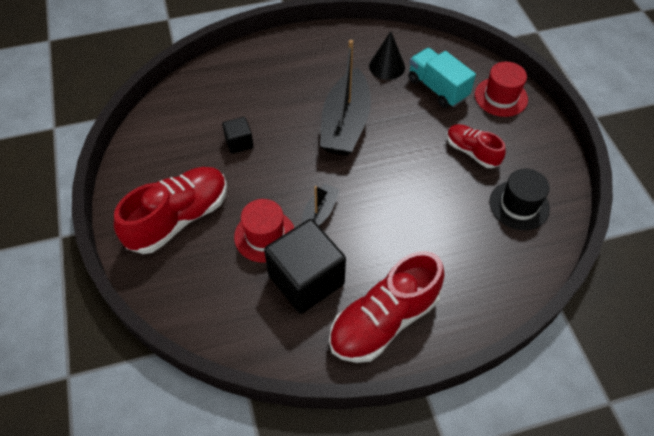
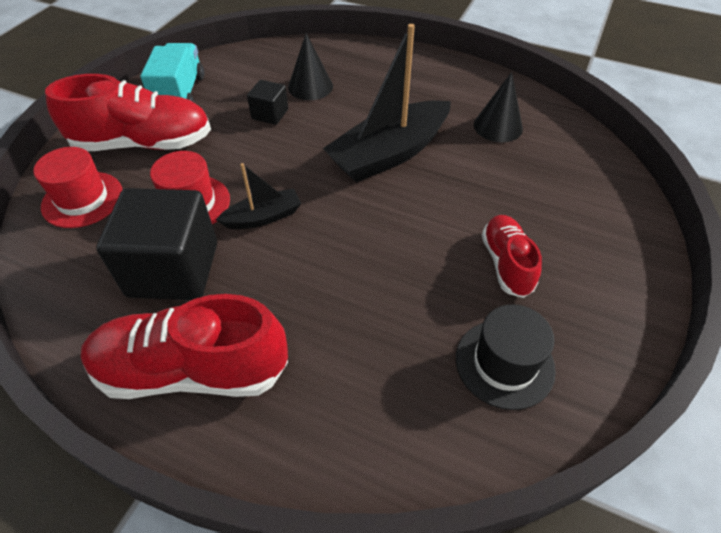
camera: 40 degrees right, 5 degrees down
(241, 105) = (310, 86): none -> black cone
(437, 88) = (535, 176): turquoise truck -> turquoise truck (180, 94)
(501, 97) = (613, 228): red hat -> red hat (82, 199)

